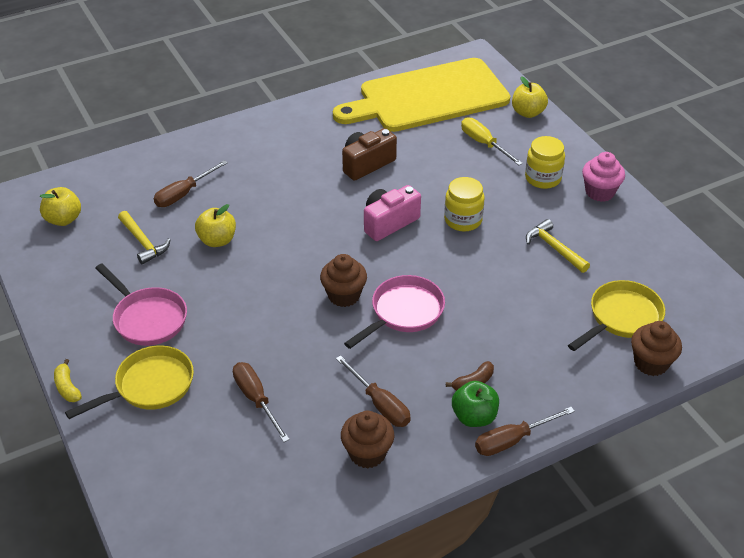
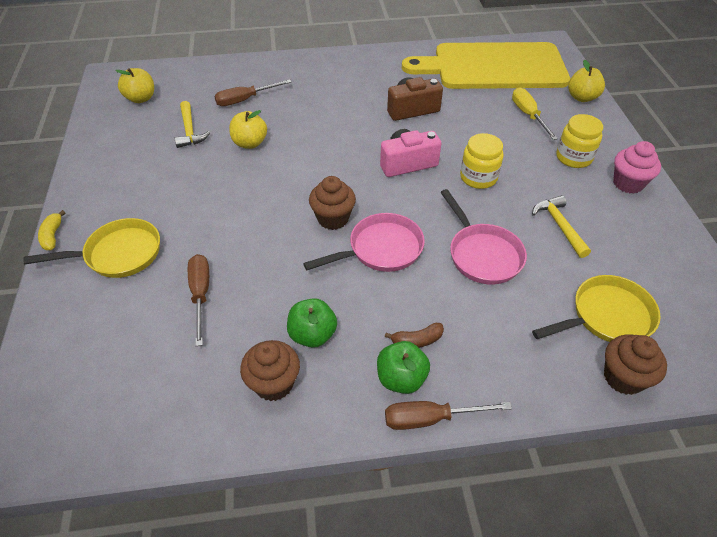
camera: 20 degrees right, 5 degrees up
(147, 318) = (154, 194): pink pan -> pink pan (482, 254)
(380, 404) = (312, 335): brown screwdriver -> green apple

